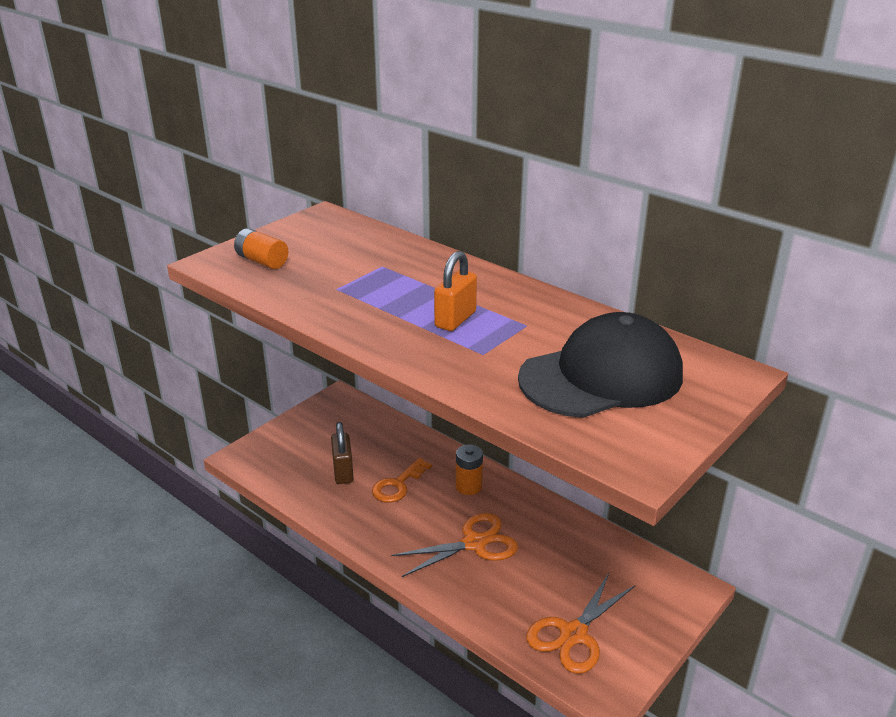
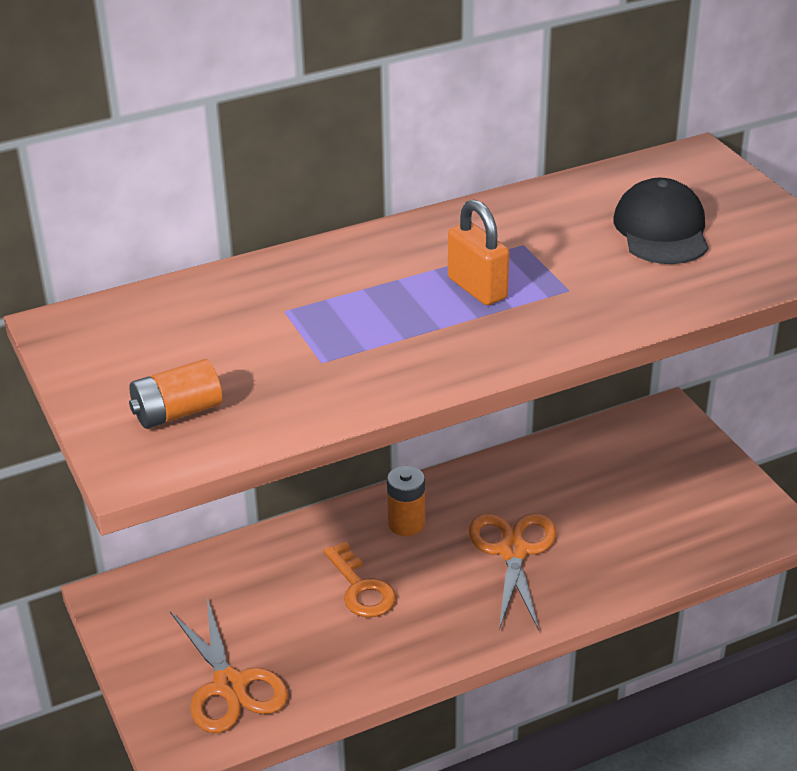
camera: 65 degrees left, 5 degrees up
(343, 472) = (296, 636): brown padlock -> none
(573, 634) = (692, 520): orange scissors -> orange scissors (230, 685)
(601, 376) = (661, 230): black cap -> black cap, size x0.64

